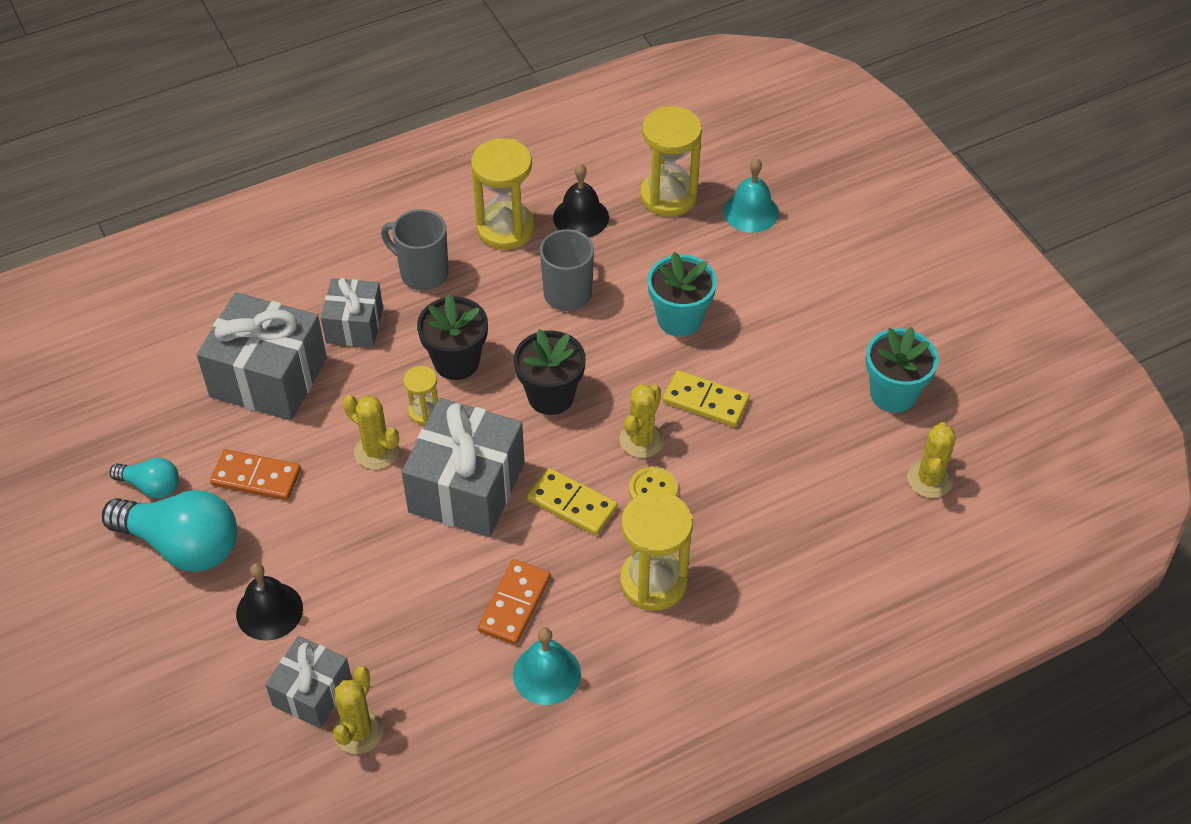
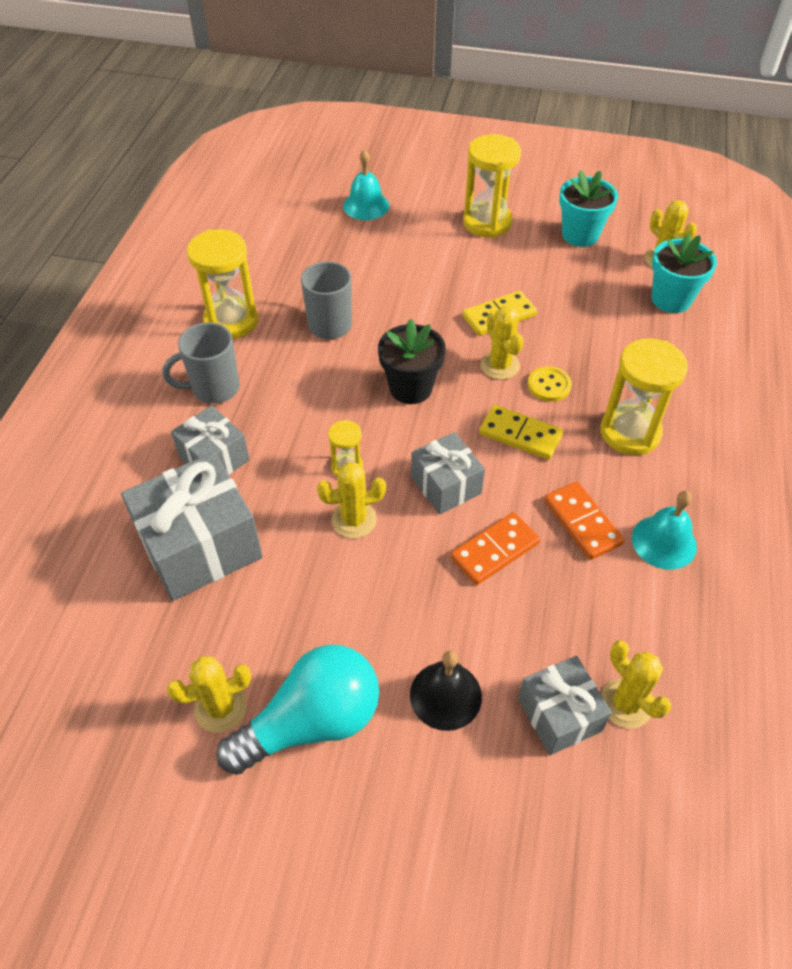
camera: 50 degrees left, 0 degrees up
(151, 486) = (220, 707): turquoise light bulb -> yellow cactus
(256, 478) = (295, 619): orange domino -> orange domino (495, 550)
(456, 362) = (320, 420): black flower pot -> none
(466, 487) = (446, 485): grey gift -> grey gift, size x0.59
(572, 504) = (520, 435): yellow domino -> yellow domino turned 45 degrees clockwise
(581, 217) = (270, 279): black bell -> none
(668, 196) = (306, 231): yellow hourglass -> yellow hourglass (487, 222)
(679, 319) = (416, 287): turquoise flower pot -> turquoise flower pot (671, 299)

